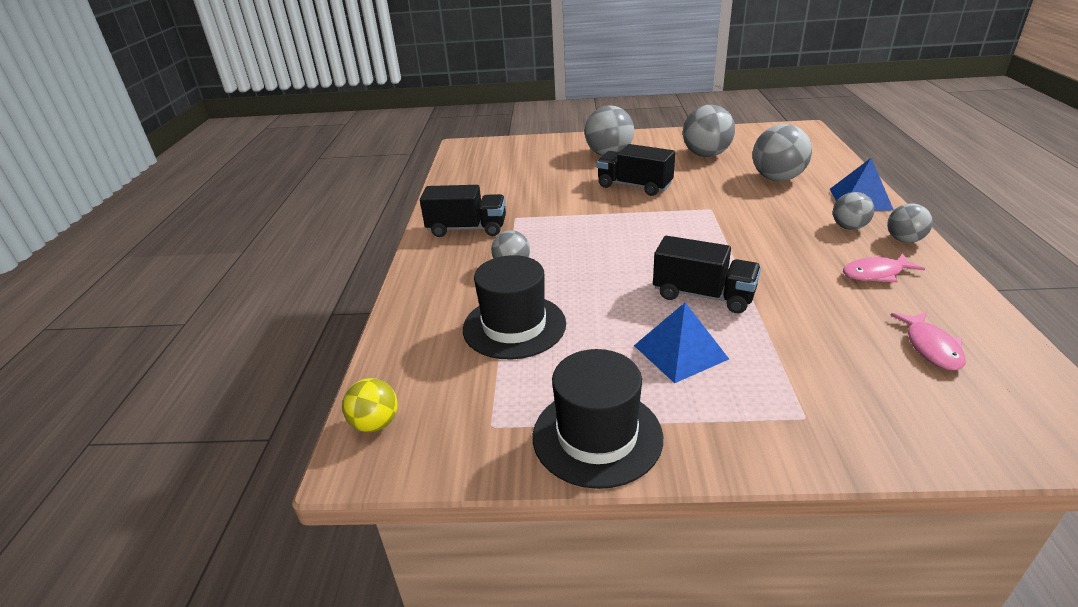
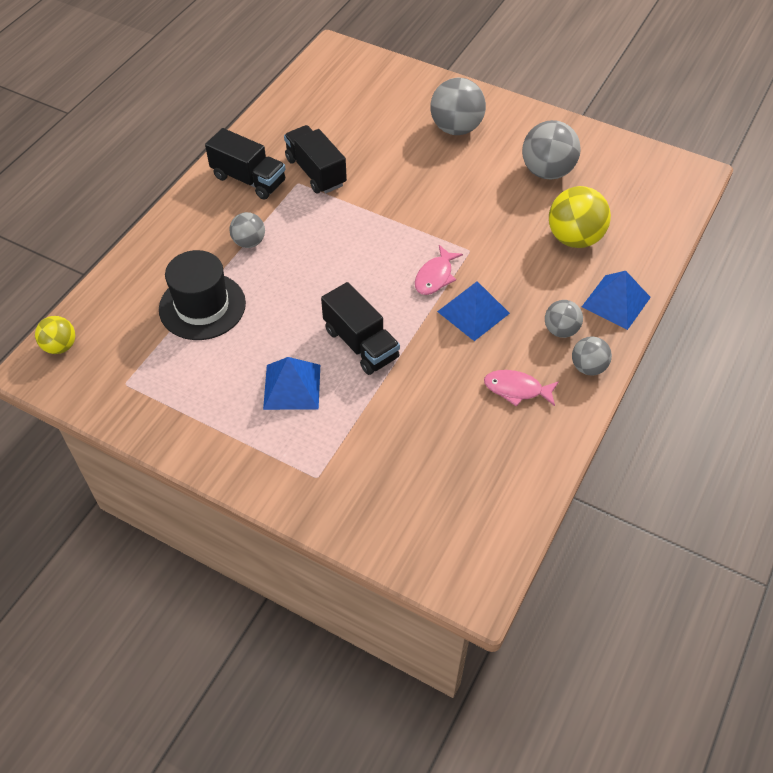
camera: 25 degrees right, 20 degrees up
(597, 436) = (180, 423): black hat -> none
(634, 186) = (434, 187): black truck -> black truck (316, 172)
(767, 241) = (473, 312): none -> blue pyramid
(777, 178) = (574, 238): grey ball -> yellow ball
(931, 347) = (467, 472): pink fish -> pink fish (435, 276)

